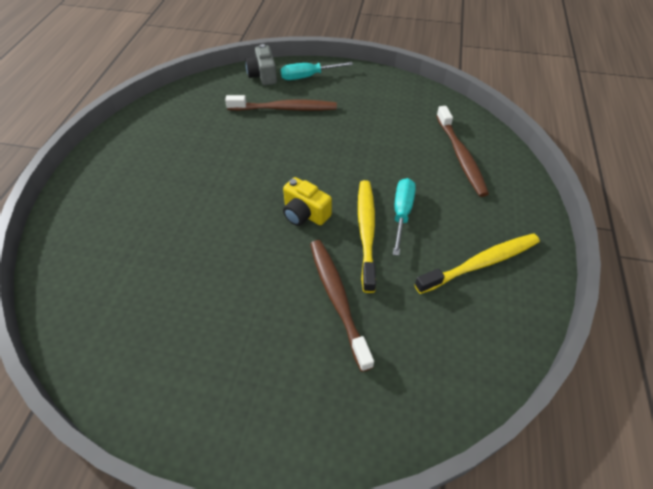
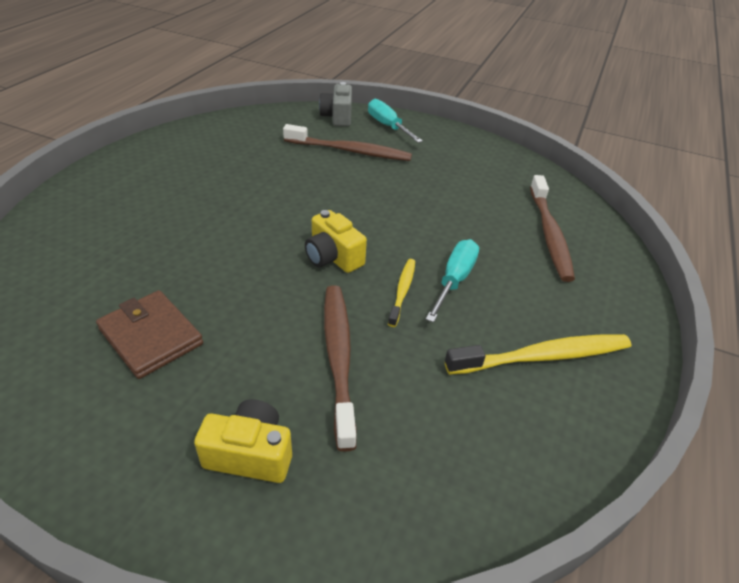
camera: 10 degrees right, 10 degrees down
(191, 315) = (151, 336): none -> brown wallet
(301, 389) = (250, 454): none -> yellow camera
(307, 77) = (387, 126): turquoise screwdriver -> turquoise screwdriver turned 60 degrees clockwise
(366, 232) = (402, 291): yellow toothbrush -> yellow toothbrush, size x0.55

